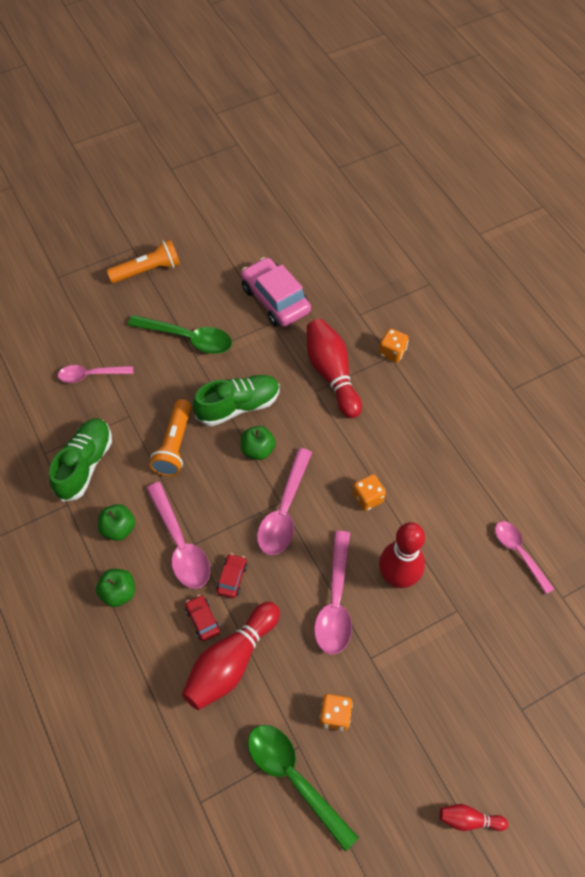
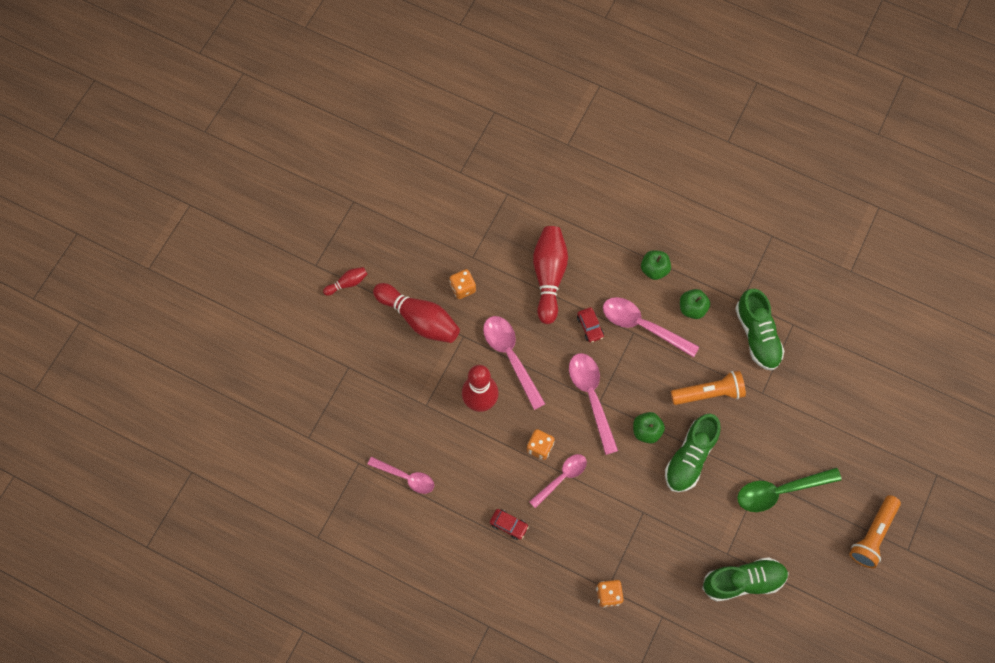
camera: 145 degrees right, 10 degrees up
(91, 375) = (821, 406): pink spoon -> pink spoon (561, 478)
(174, 445) = (709, 393): orange flashlight -> orange flashlight turned 105 degrees clockwise
(203, 620) = (587, 289): red car -> red car (509, 525)
(275, 300) = (743, 581): pink car -> green shoe
(294, 778) = (463, 239): green spoon -> none
(332, 374) = (641, 538): red bowling pin -> red bowling pin (419, 319)

